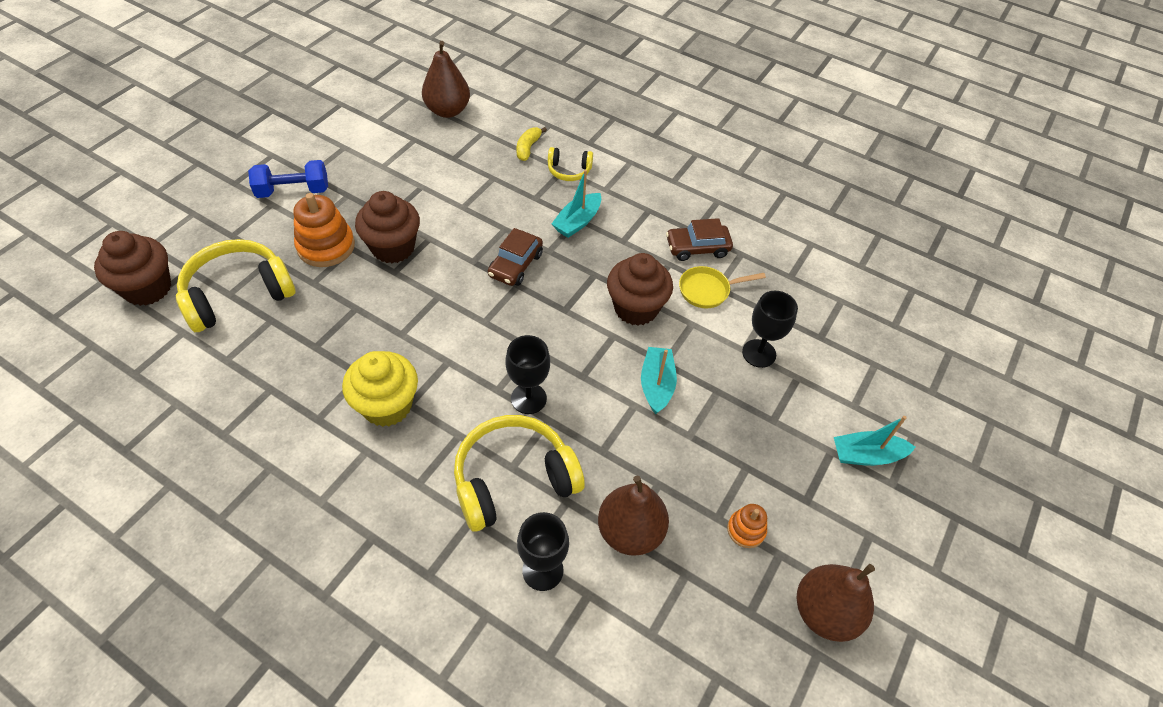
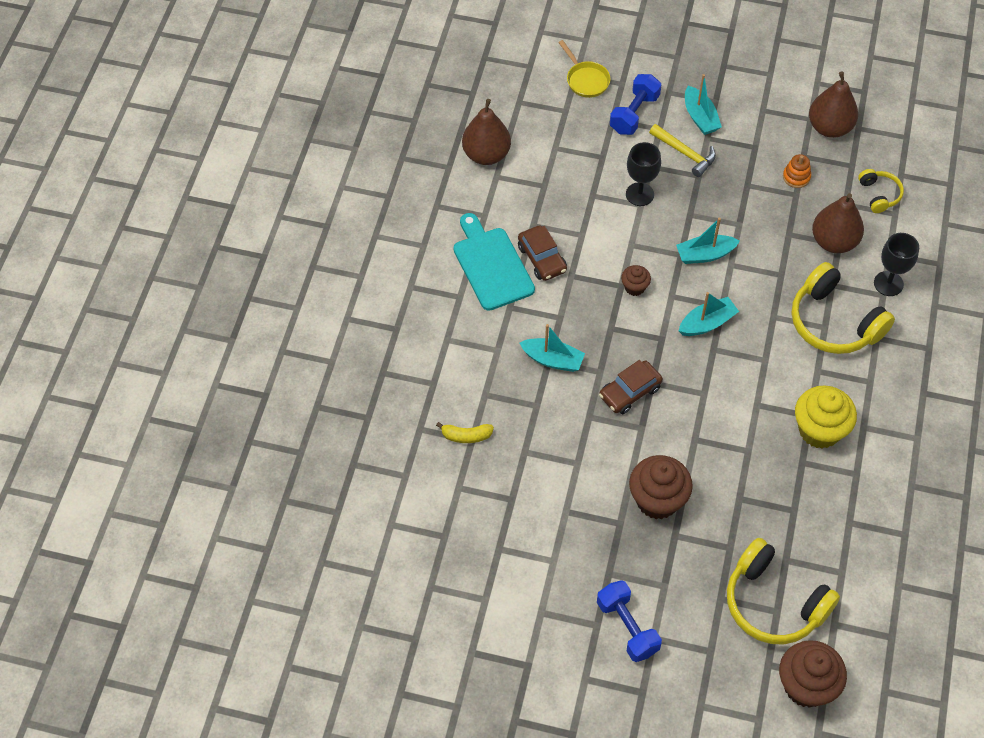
camera: 105 degrees left, 5 degrees up
(326, 246) = (683, 558): orange stacking toy -> none
(447, 111) = (438, 535): brown pear -> brown pear (486, 154)
(515, 265) = (630, 392): brown car -> brown car turned 135 degrees clockwise
(528, 398) = (762, 336): black goblet -> none
(566, 354) = (707, 323): none -> turquoise boat
(569, 170) = (484, 388): yellow headphones -> yellow headphones (879, 194)
(636, 308) = (634, 287): brown cupcake -> brown cupcake, size x0.51
(701, 210) = (491, 265): none -> turquoise cutting board
(708, 290) = (589, 241): yellow pan -> yellow pan (586, 80)
(810, 418) = (685, 153): none -> yellow hammer
(881, 388) = (634, 114): none -> blue dumbbell

